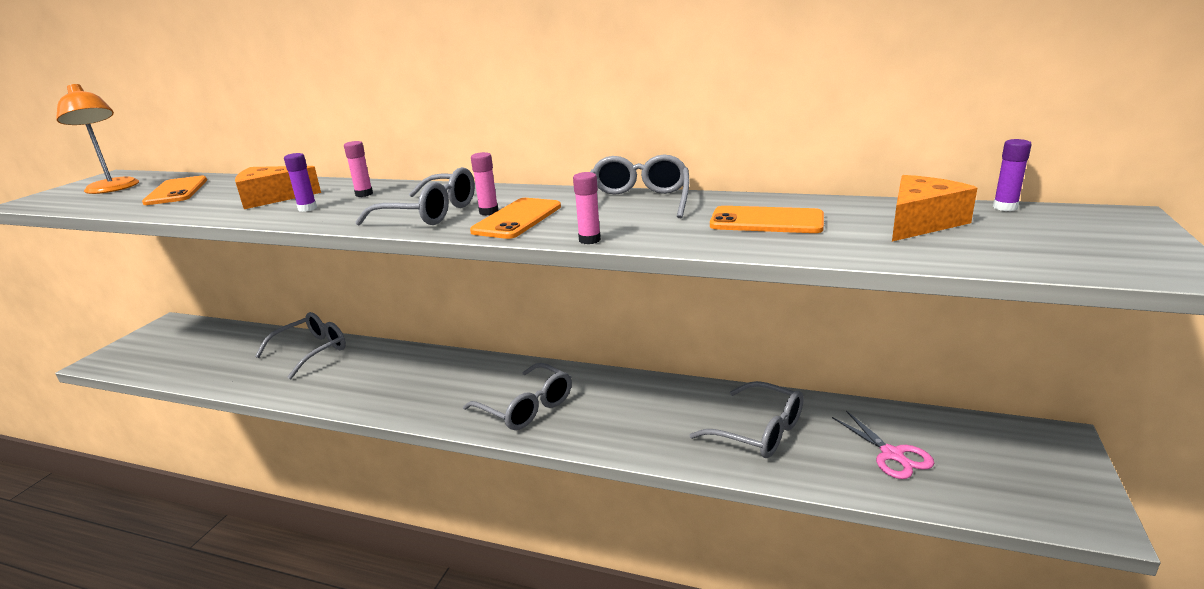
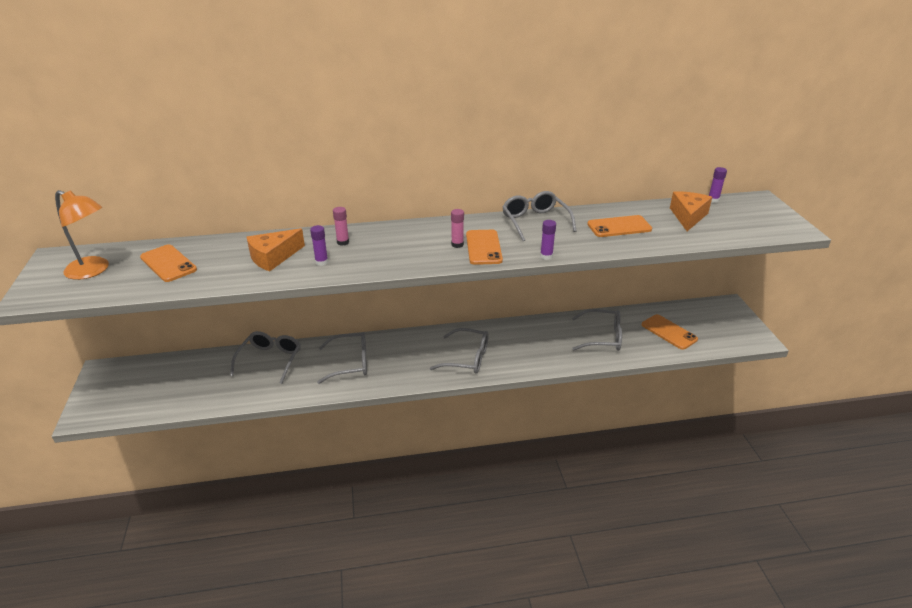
camera: 30 degrees left, 10 degrees up
(429, 213) = (419, 252): grey glasses -> grey glasses (350, 363)
(589, 240) = (546, 256): pink glue stick -> purple glue stick
(892, 454) = (669, 332): pink scissors -> orange phone

